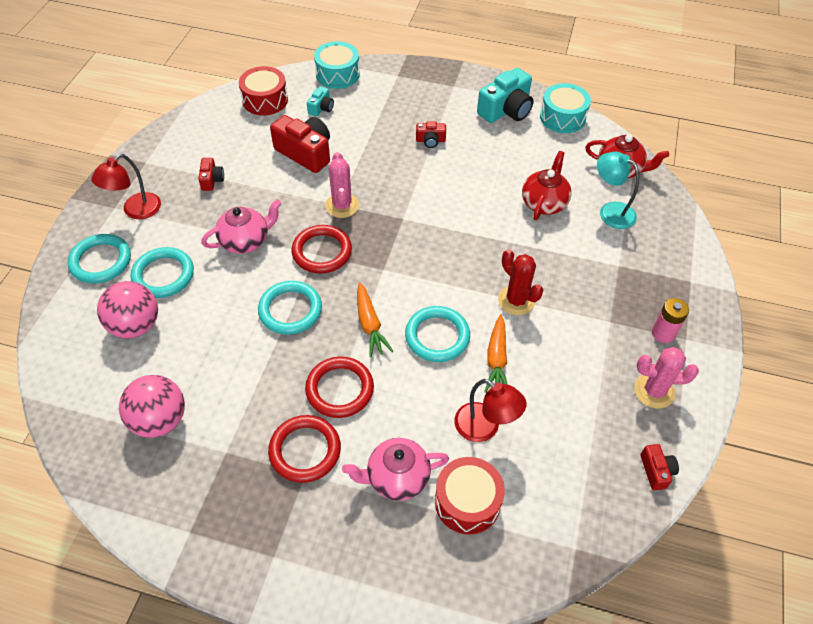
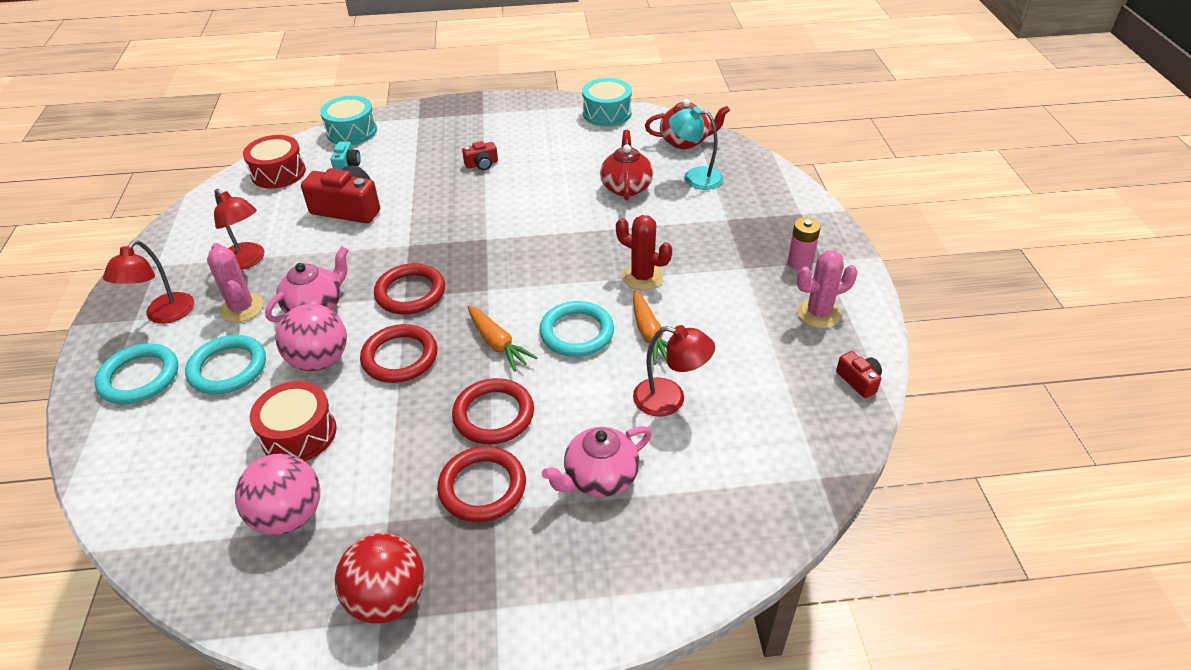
camera: 20 degrees left, 10 degrees down
(136, 325) = (214, 429): pink ball -> pink ball (319, 360)
(201, 517) = (388, 599): none -> red ball
(212, 180) = (248, 261): red camera -> red lamp
(290, 310) = (400, 357): turquoise ring -> red ring
(342, 205) = (413, 245): pink cactus -> pink cactus (242, 308)
(467, 502) = (687, 474): red drum -> red drum (299, 434)
(506, 110) = (547, 120): turquoise camera -> none

